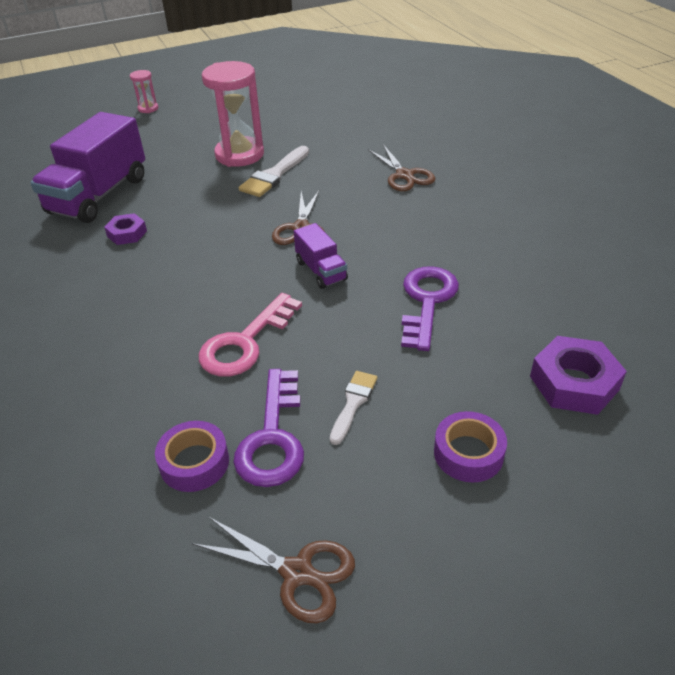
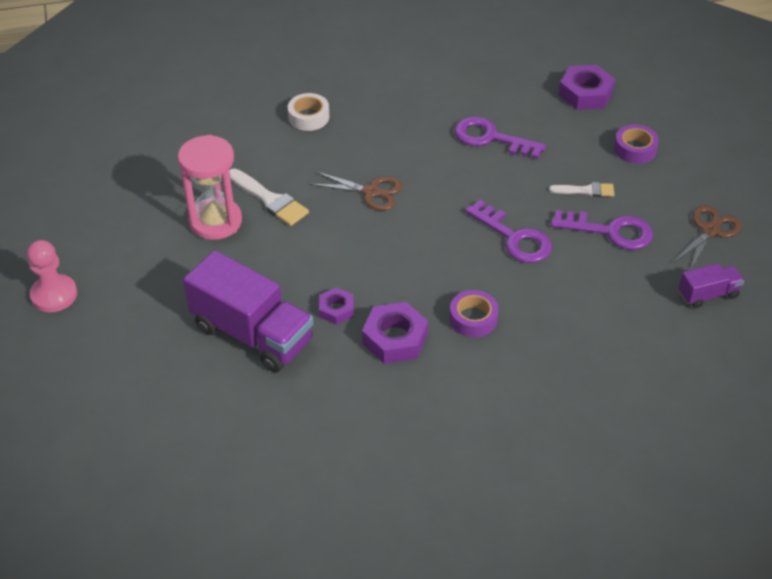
camera: 80 degrees left, 5 degrees up
(84, 274) = (395, 338): none -> purple nut
(148, 108) = (54, 295): pink hourglass -> pink pawn
(194, 462) = (626, 270): purple tape -> purple tape (473, 319)
(245, 343) = (514, 238): pink key -> purple key
(321, 271) = (436, 187): purple truck -> purple truck (708, 294)
(353, 403) = (586, 190): white brush -> white brush turned 150 degrees clockwise
(404, 175) = (309, 117): brown scissors -> white tape

